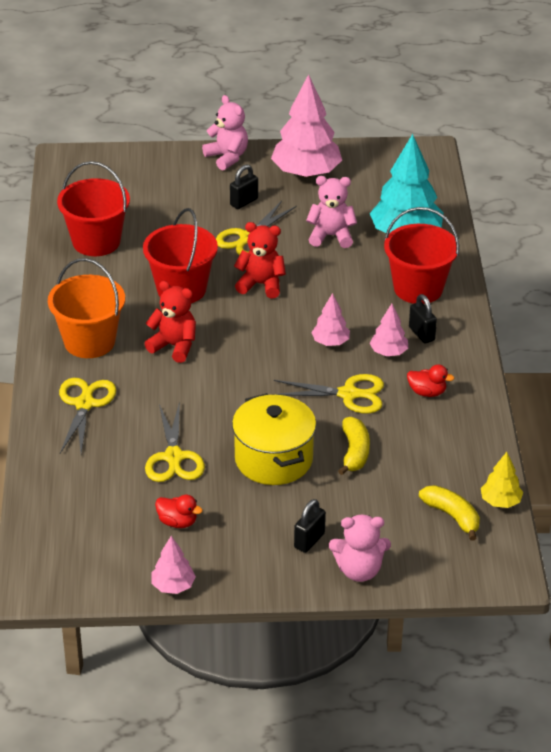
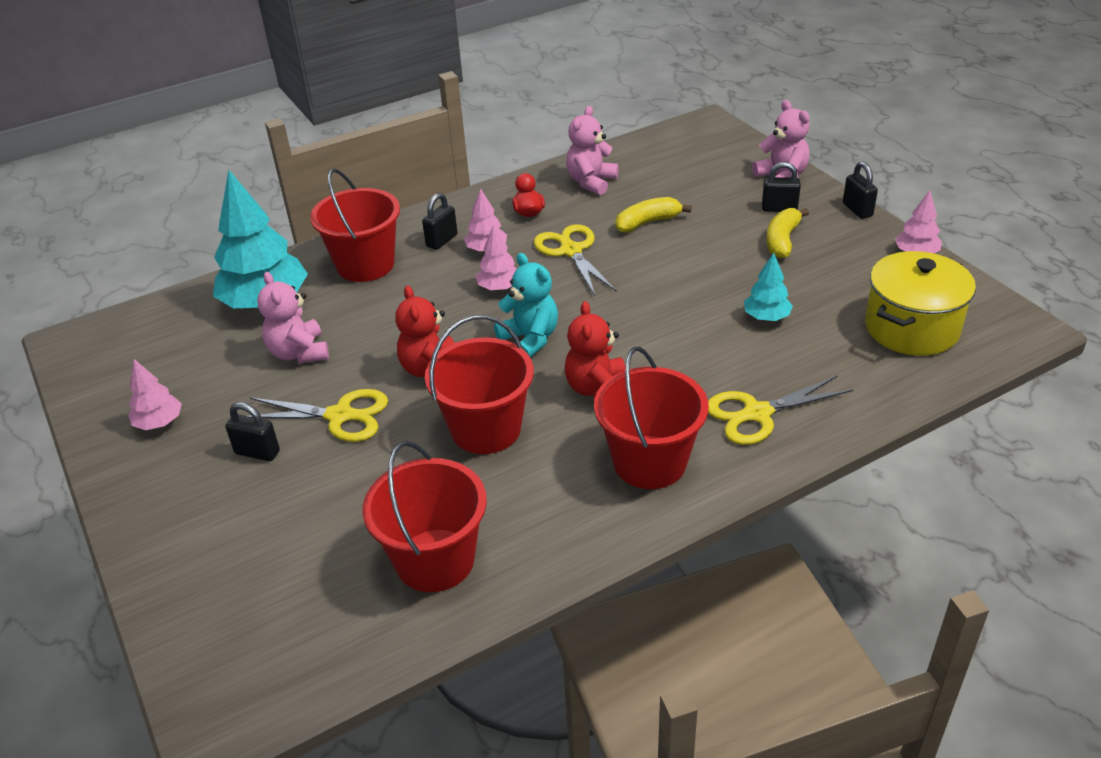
camera: 115 degrees left, 0 degrees up
(89, 341) = (649, 462): orange bucket -> red bucket
(174, 457) = (766, 317): yellow scissors -> turquoise tree
(177, 522) = (843, 281): red duck -> none
(227, 157) = (143, 515): pink teddy bear -> pink teddy bear (591, 182)
(255, 336) = (530, 339): none -> turquoise teddy bear
(265, 589) = (857, 210): none -> black padlock
(273, 459) = (703, 260): yellow pot -> yellow pot (911, 328)
(306, 173) = (159, 423): pink tree -> pink tree, size x0.49
(452, 516) = (673, 158): yellow banana -> yellow banana (782, 241)
(500, 501) = (634, 144): yellow tree -> none

